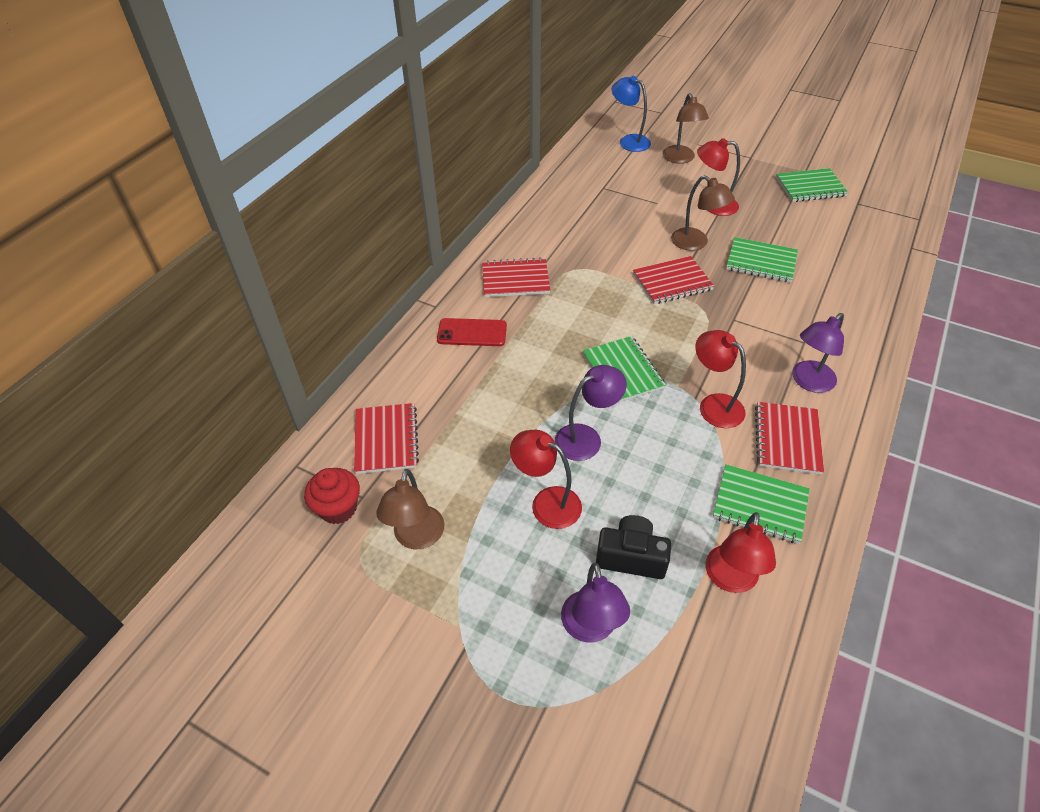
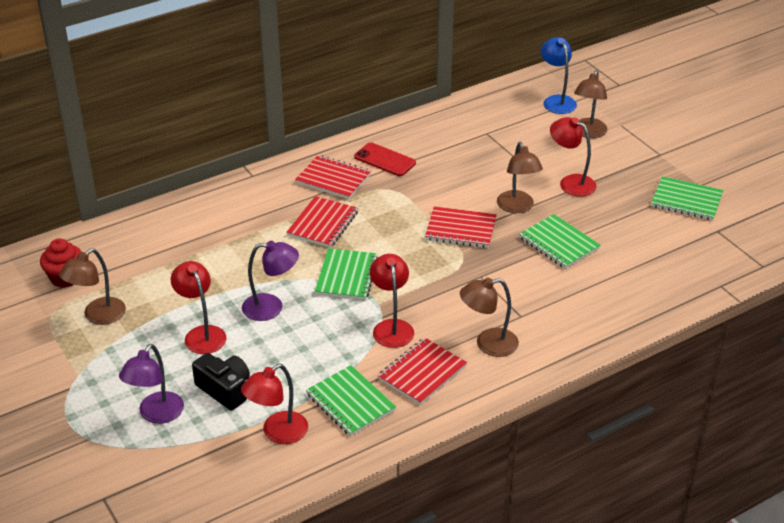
camera: 30 degrees right, 10 degrees down
(386, 440) = (133, 250): red notebook -> red notebook (323, 224)
(472, 333) = (260, 204): red phone -> red phone (385, 160)
(808, 382) = (488, 344): purple lamp -> brown lamp

